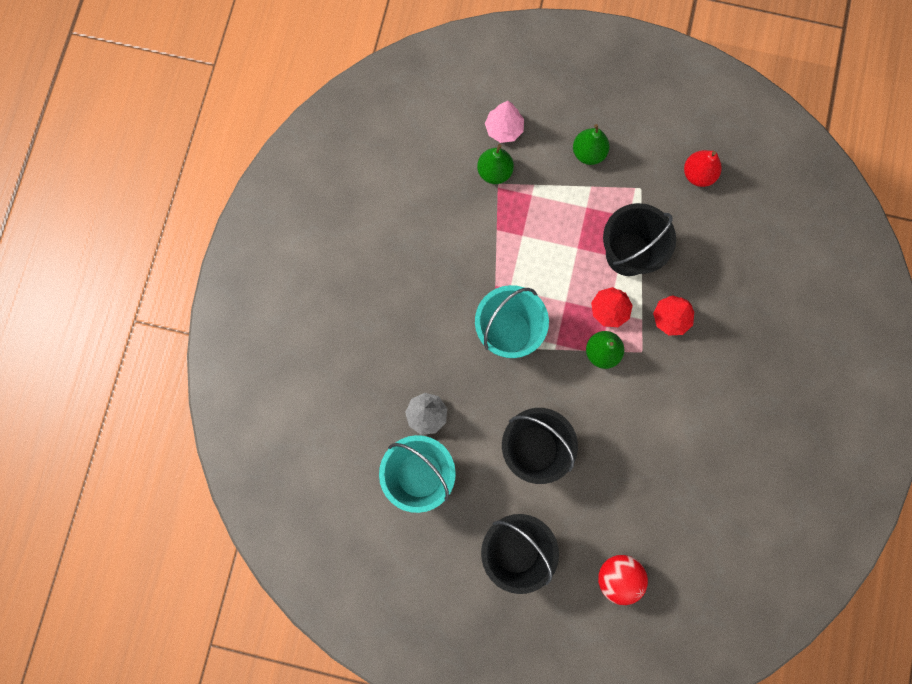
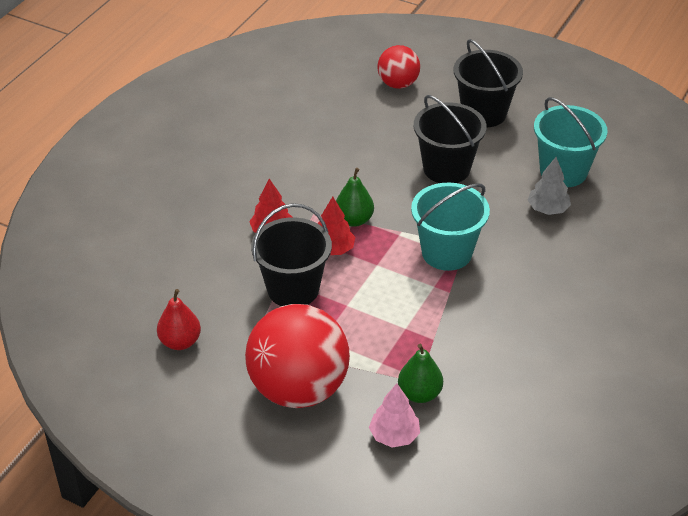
camera: 165 degrees left, 35 degrees down
(588, 153) = (298, 389): green pear -> red ball

